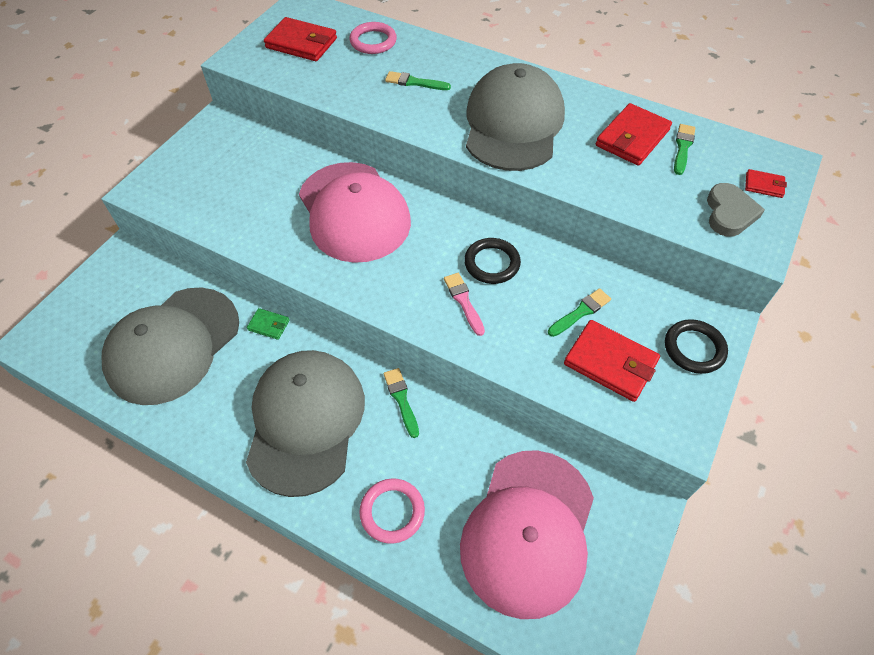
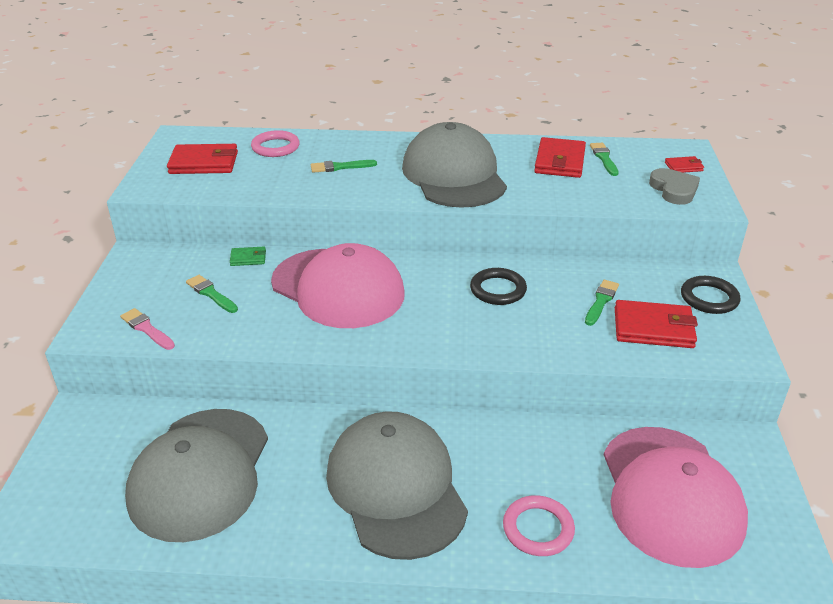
camera: 25 degrees left, 20 degrees down
(269, 325) = (297, 421): green wallet -> green wallet (248, 258)
(401, 399) = (478, 436): green brush -> green brush (211, 294)
(463, 301) = (495, 324): pink brush -> pink brush (147, 329)

